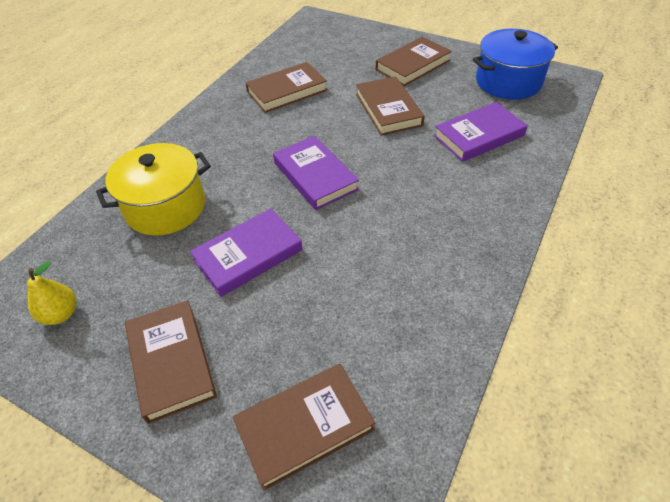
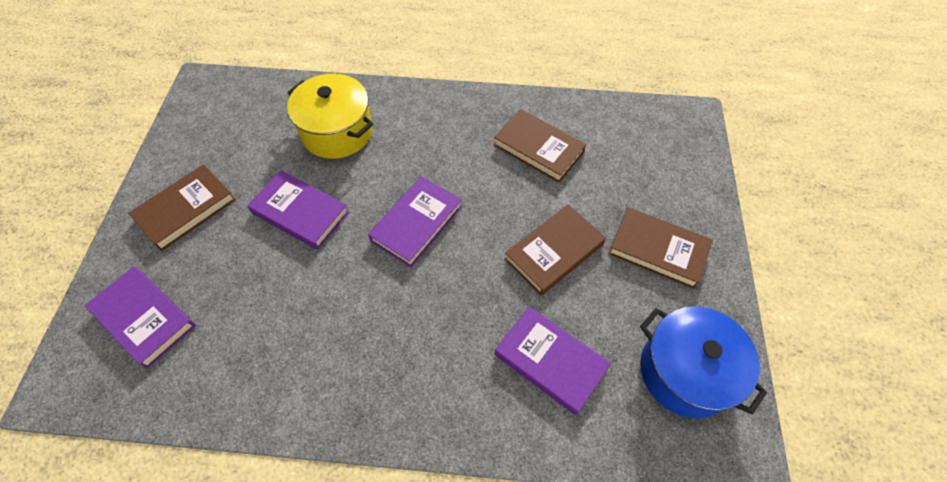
camera: 65 degrees right, 10 degrees up
(61, 314) = (214, 125): yellow pear -> none
(304, 427) = (144, 318): brown book -> purple book

